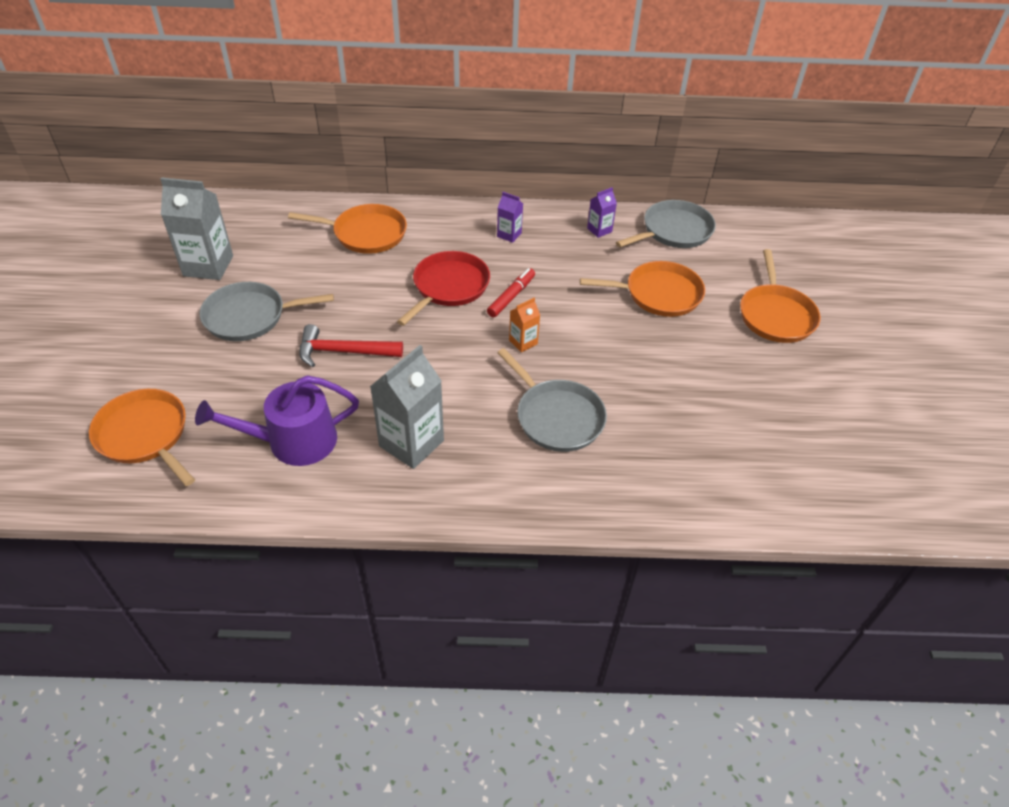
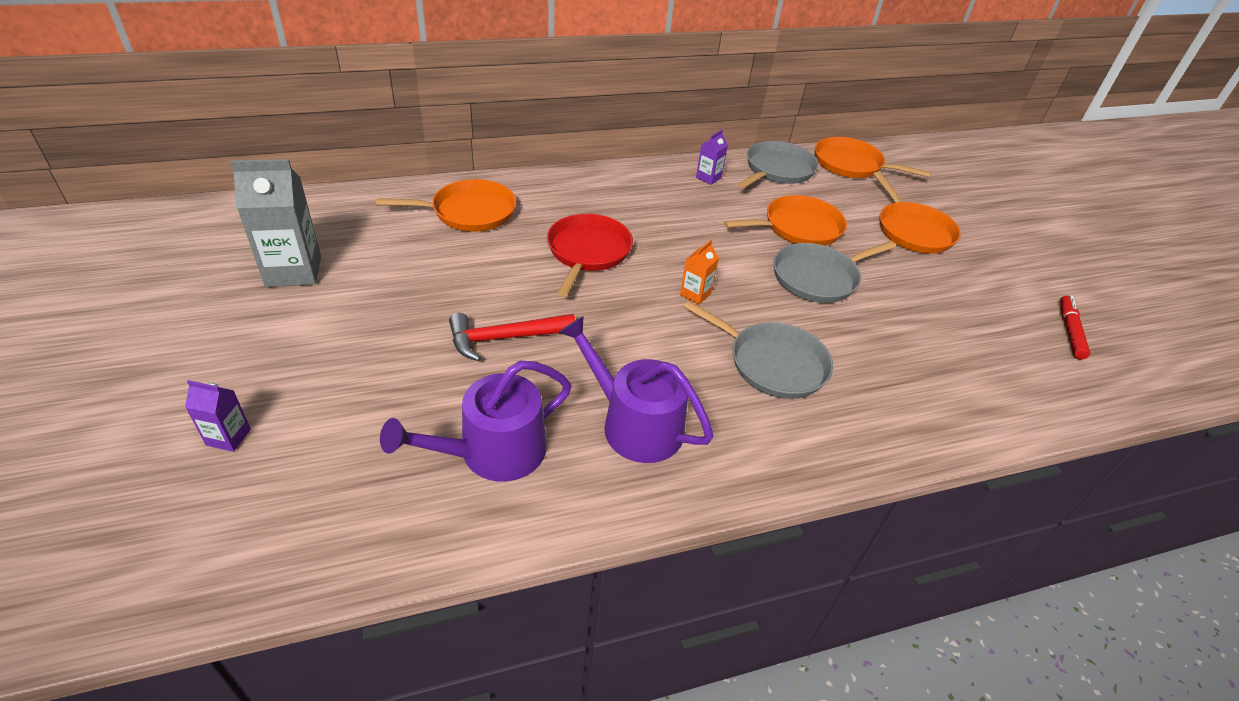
camera: 20 degrees left, 5 degrees down
(145, 435) = (290, 487): orange pan -> orange pan (851, 164)
(249, 316) = (371, 319): grey pan -> grey pan (818, 277)
(411, 443) = (634, 424): grey carton -> purple watering can
(509, 235) = (623, 193): purple carton -> purple carton (228, 437)
(511, 297) = (658, 252): red marker -> red marker (1069, 331)

